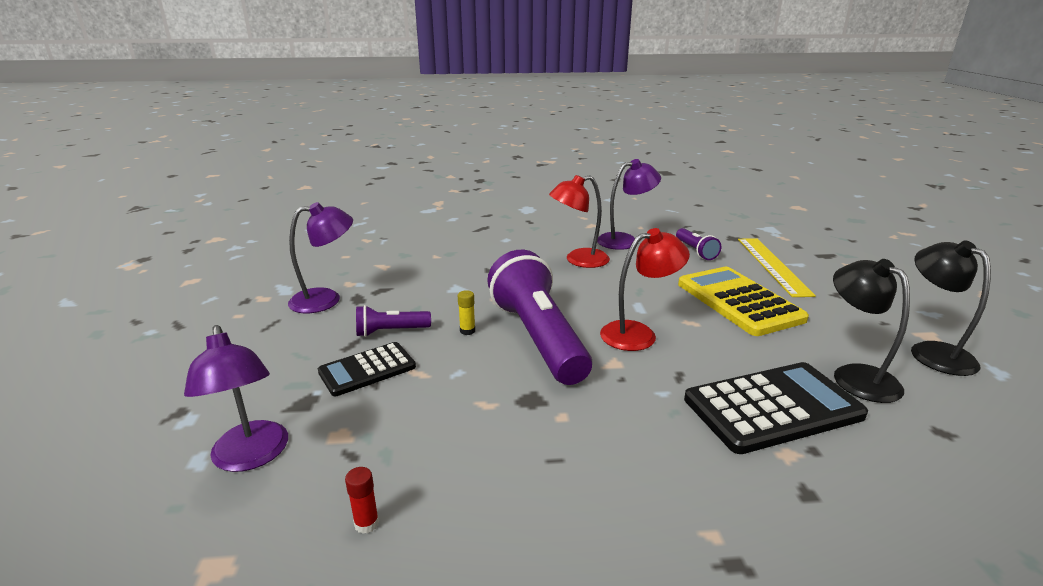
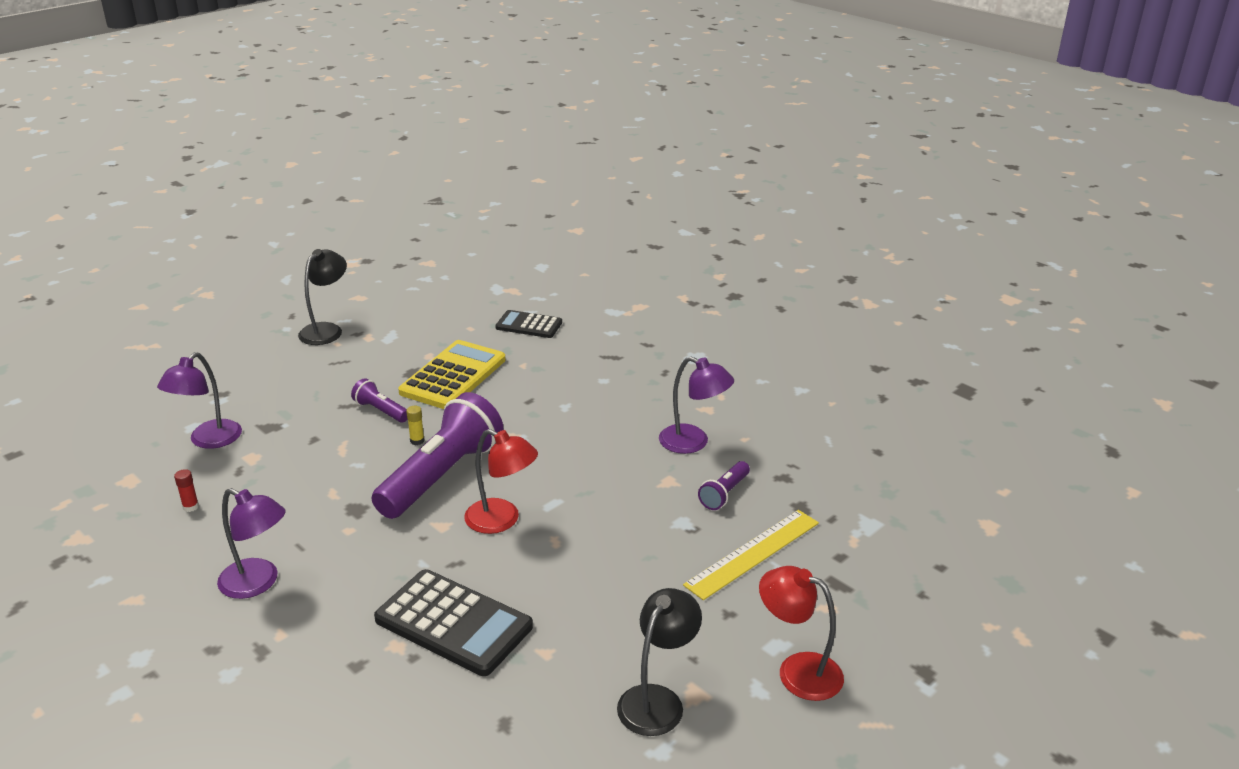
camera: 50 degrees right, 5 degrees up
(326, 299) = (395, 361): purple lamp -> purple lamp (258, 583)
(367, 369) = (325, 428): black calculator -> black calculator (529, 325)
(578, 260) = (609, 436): red lamp -> red lamp (797, 671)
(738, 301) = (631, 555): yellow calculator -> yellow calculator (453, 376)
(855, 376) = (554, 658): black lamp -> black lamp (326, 330)

